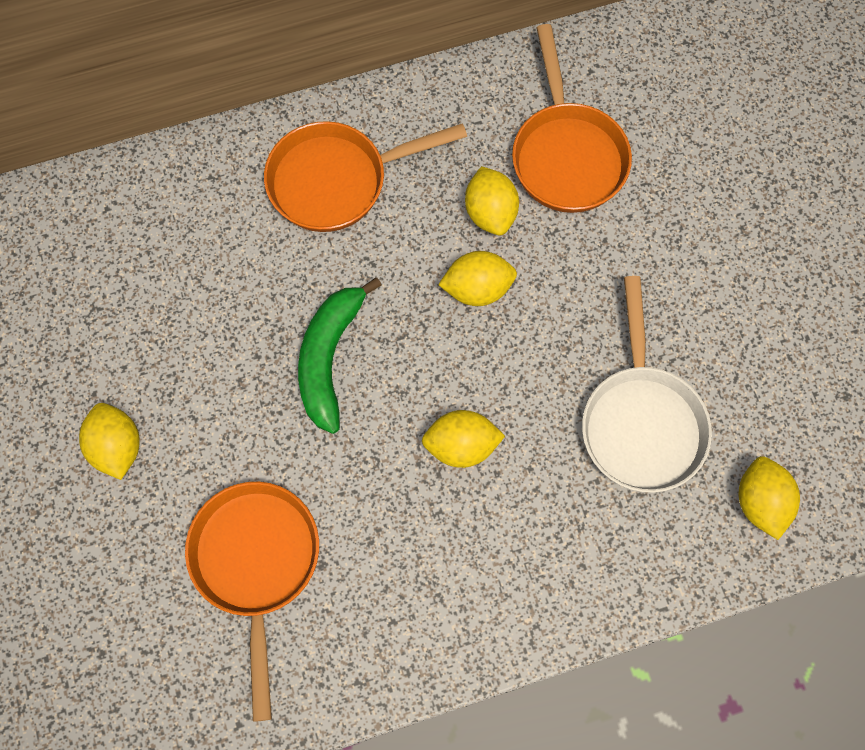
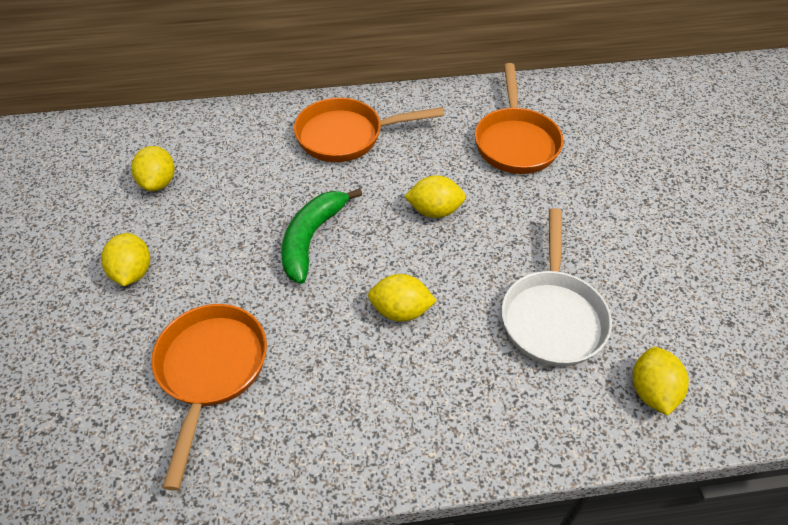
camera: 10 degrees right, 20 degrees down
(490, 213) = (453, 167): yellow lemon -> yellow lemon (158, 182)

